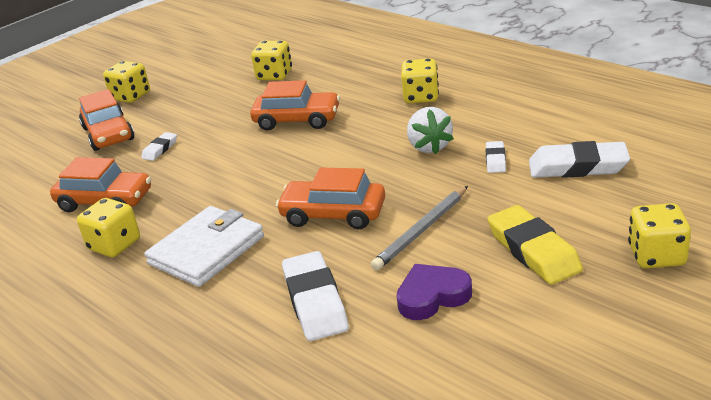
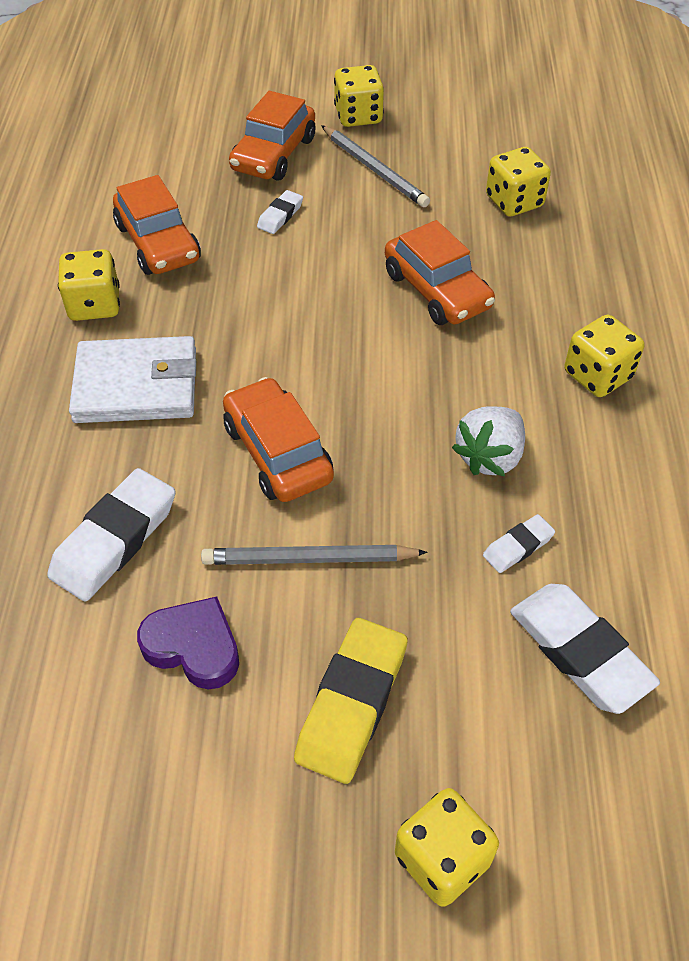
camera: 45 degrees right, 20 degrees up
(160, 149) = (280, 215): white eraser -> white eraser turned 45 degrees counterclockwise
(179, 106) = (374, 169): none -> grey pencil

